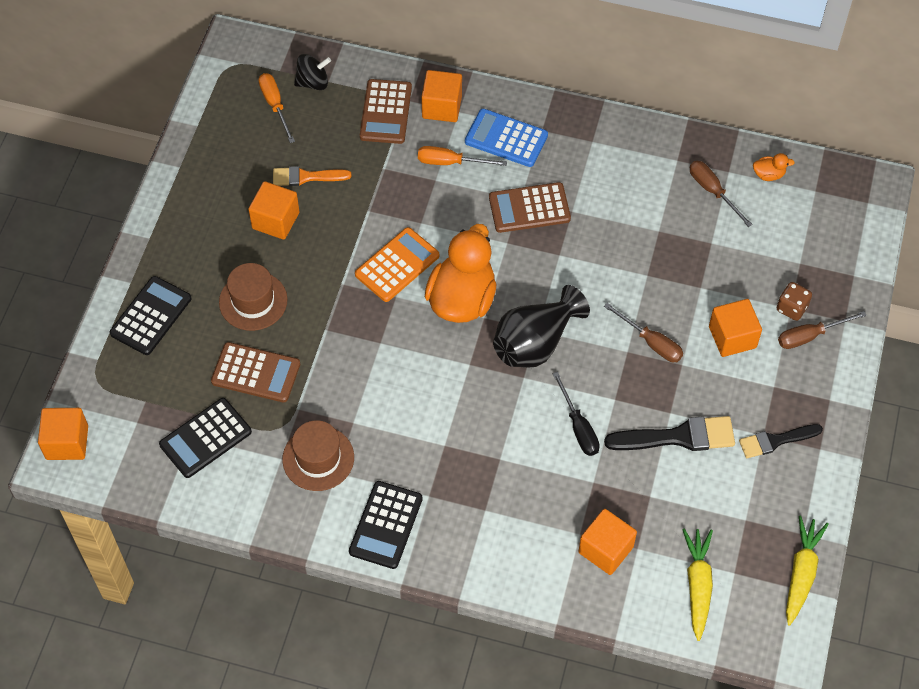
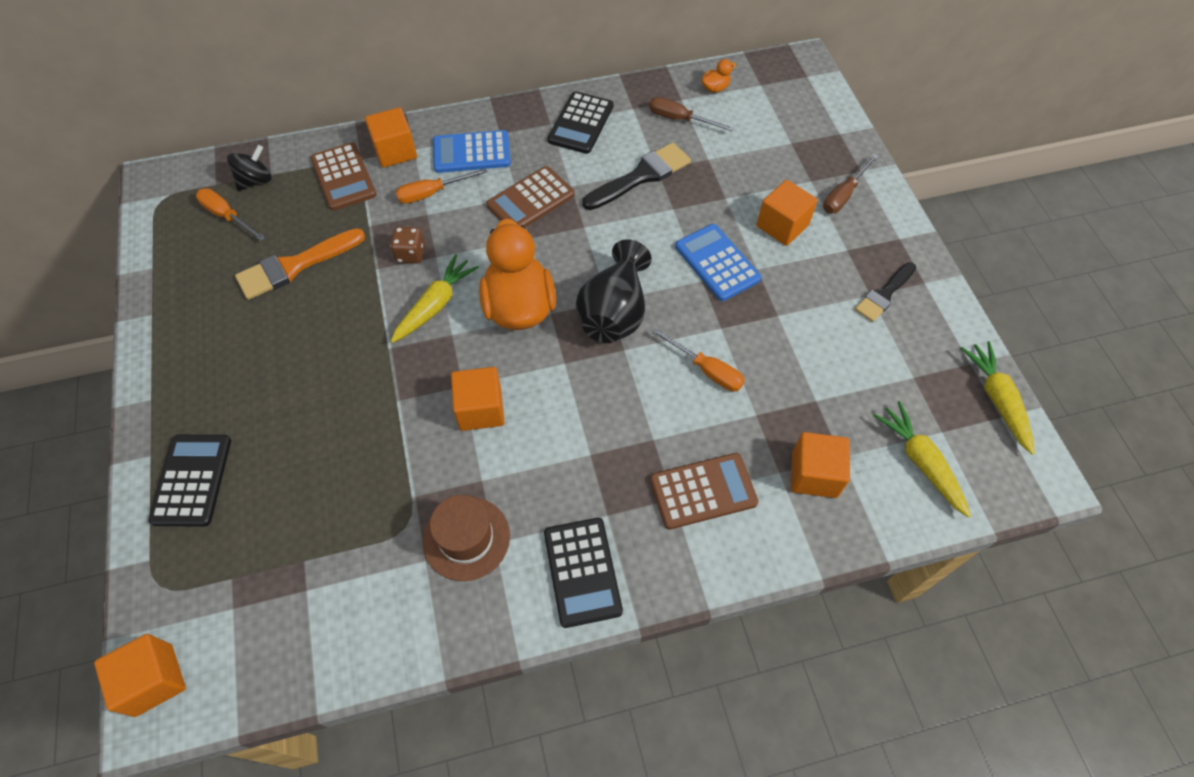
camera: 30 degrees left, 0 degrees up
(205, 438) = (325, 584): black calculator -> black calculator (581, 123)
(253, 301) = (302, 409): brown hat -> none
(256, 373) = (345, 482): brown calculator -> brown calculator (703, 491)
(275, 220) = (285, 319): orange cube -> orange cube (480, 409)
(306, 177) = (295, 266): orange brush -> orange brush, size x1.52
(397, 265) = (435, 305): orange calculator -> yellow carrot
(578, 427) = (706, 370): black screwdriver -> orange screwdriver
(651, 342) = (717, 263): brown screwdriver -> blue calculator
(678, 437) = (801, 333): black brush -> black brush (641, 176)
(791, 308) = (812, 180): brown dice -> brown dice (410, 254)

